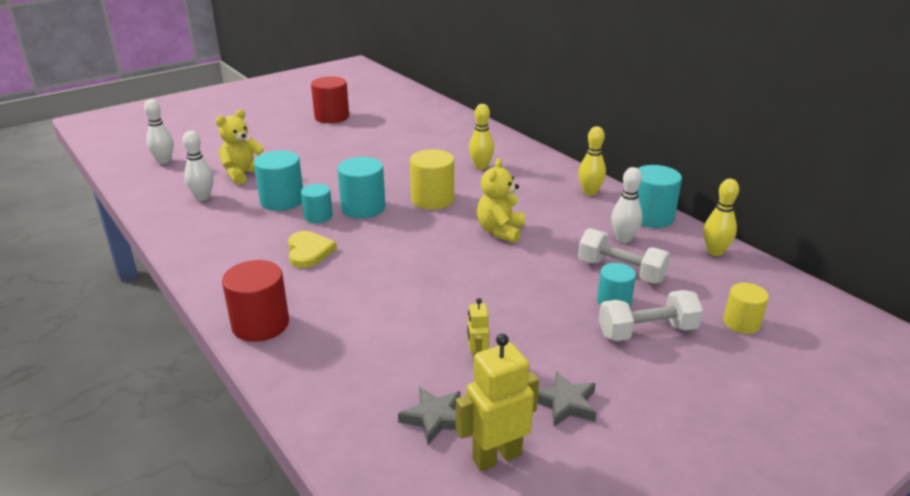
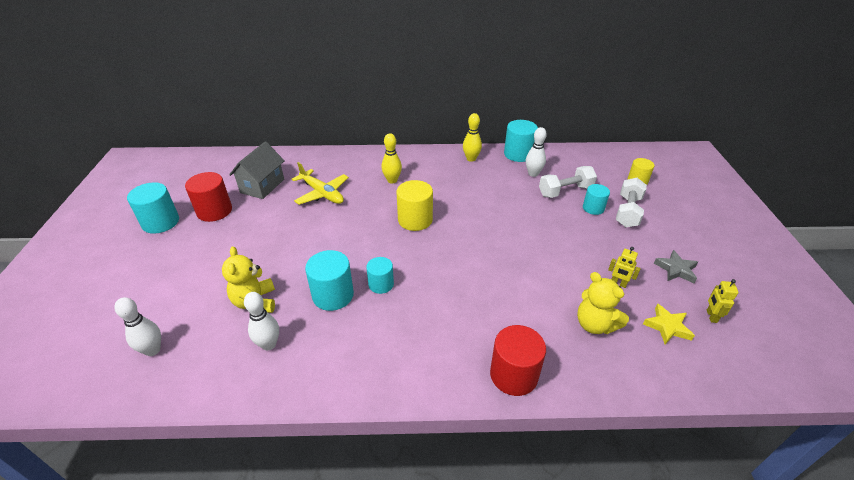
camera: 55 degrees left, 10 degrees up
(309, 251) = (430, 310): yellow heart -> none
(363, 208) = (392, 256): turquoise cylinder -> turquoise cylinder (161, 222)
(388, 119) = (262, 186): none -> grey house
(413, 145) = (322, 193): none -> yellow plane
(434, 418) = (667, 326): grey star -> yellow star
(496, 457) = (711, 316): yellow robot -> yellow robot, size x0.56
(500, 231) = (485, 211): yellow teddy bear -> yellow teddy bear (595, 324)
(715, 252) = (569, 154): yellow bowling pin -> none

